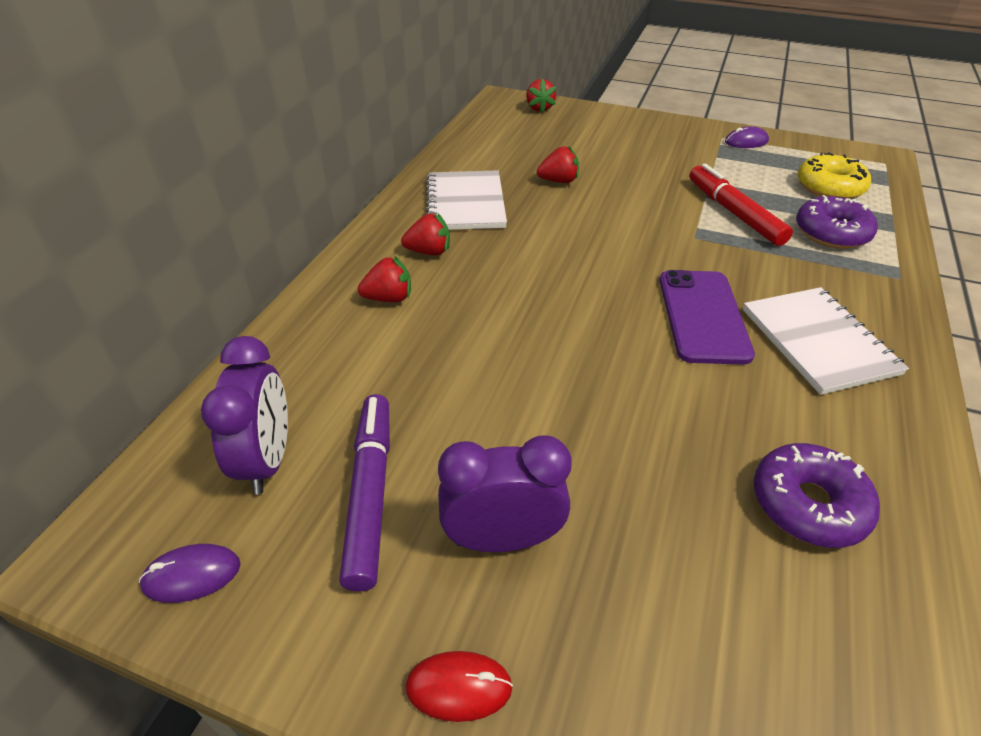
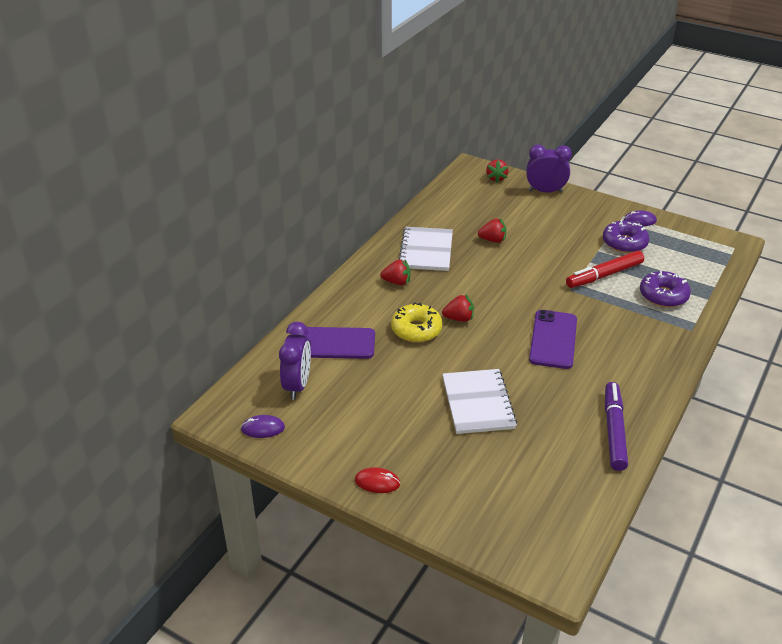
camera: 10 degrees right, 5 degrees down
(333, 366) = (333, 343): none -> purple phone
(370, 493) = (347, 406): purple marker -> purple marker (614, 431)
(389, 298) = (368, 309): red strawberry -> red strawberry (459, 318)
(502, 538) = (408, 432): purple clock -> purple clock (545, 191)
(734, 213) = (604, 275): red marker -> red marker turned 105 degrees counterclockwise
(808, 504) = (566, 438): purple donut -> purple donut (624, 243)
(818, 341) = (616, 361): white notebook -> white notebook (478, 403)
(829, 187) = (681, 263): yellow donut -> yellow donut (416, 330)

